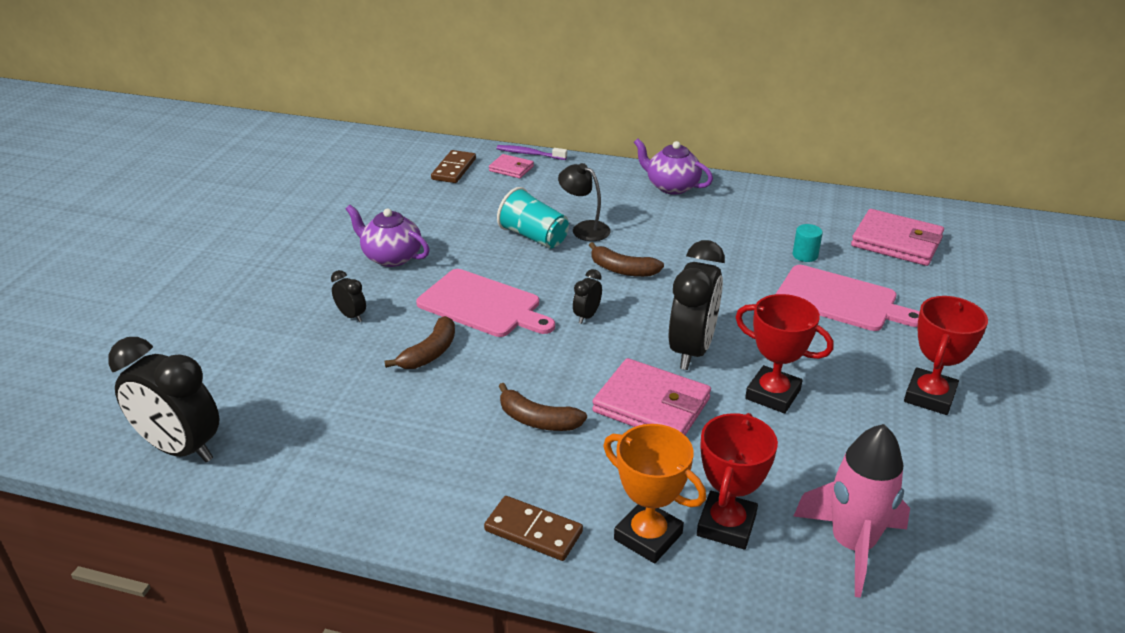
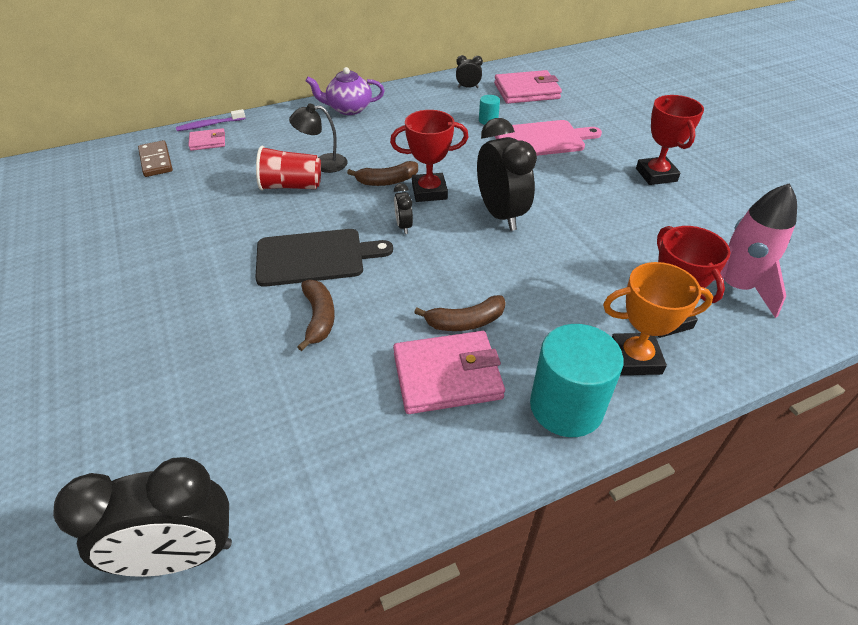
camera: 40 degrees left, 10 degrees up
(351, 316) = (209, 325): black clock -> black clock (468, 87)
(391, 257) = (185, 257): purple teapot -> none
(483, 305) = (315, 257): pink cutting board -> black cutting board
(533, 531) = (566, 406): brown domino -> turquoise cylinder
(534, 237) = (291, 186): turquoise cup -> red cup
(651, 405) = (524, 266): pink wallet -> pink wallet (447, 375)
(772, 394) = (581, 218): red trophy -> red trophy (429, 191)

